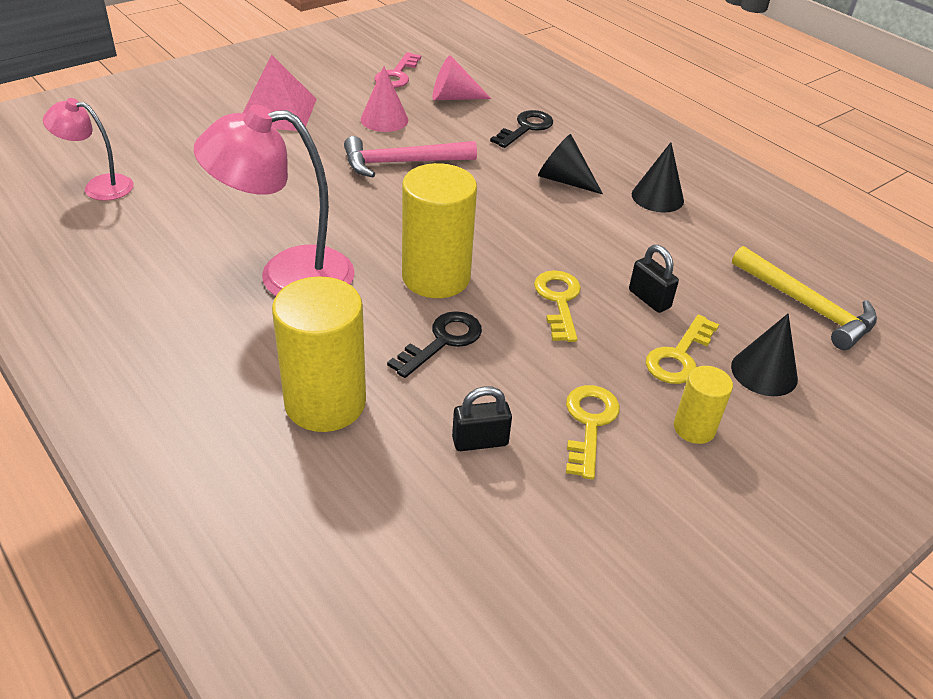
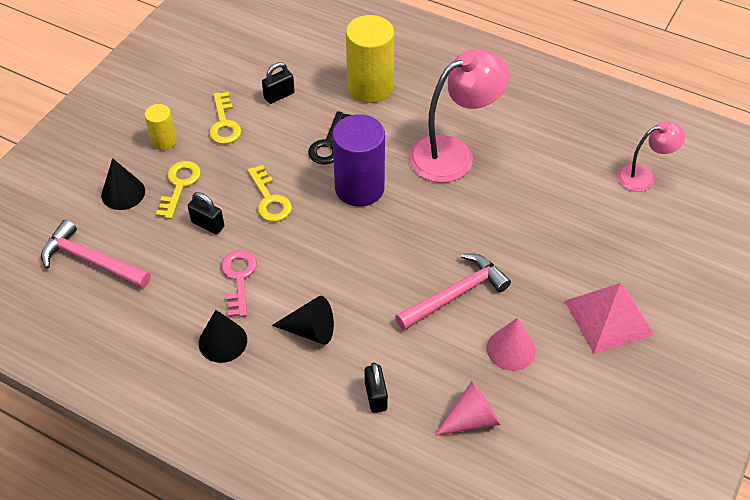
camera: 160 degrees right, 10 degrees up
(397, 75) = (553, 436): pink key -> pink key (239, 278)
(436, 277) = (359, 188): yellow cylinder -> purple cylinder
(526, 128) = (375, 396): black key -> black padlock
(807, 306) = (91, 260): yellow hammer -> pink hammer

